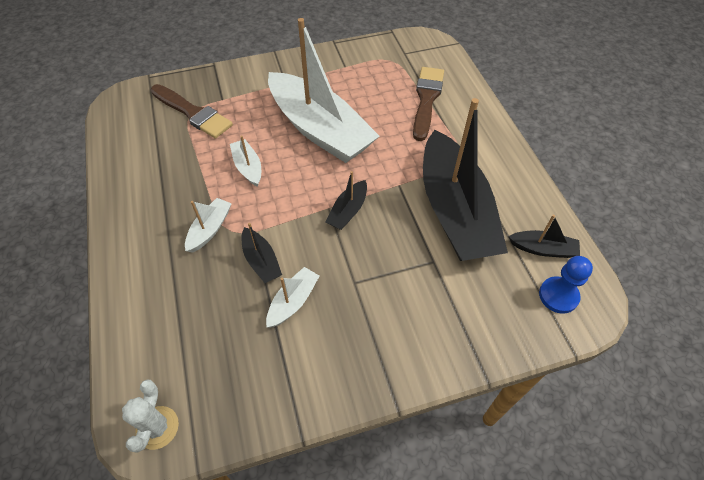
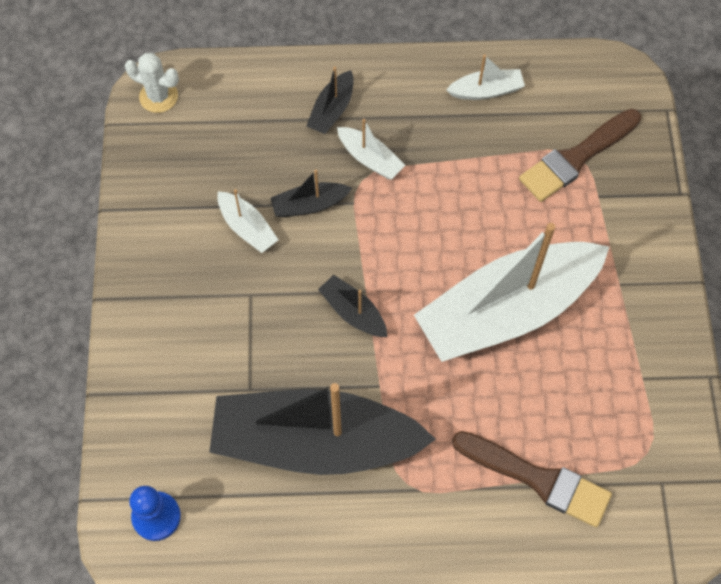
camera: 105 degrees right, 10 degrees up
(248, 167) = (458, 211): white boat -> white boat (486, 91)
(543, 249) = (224, 529): black boat -> black boat (332, 110)

